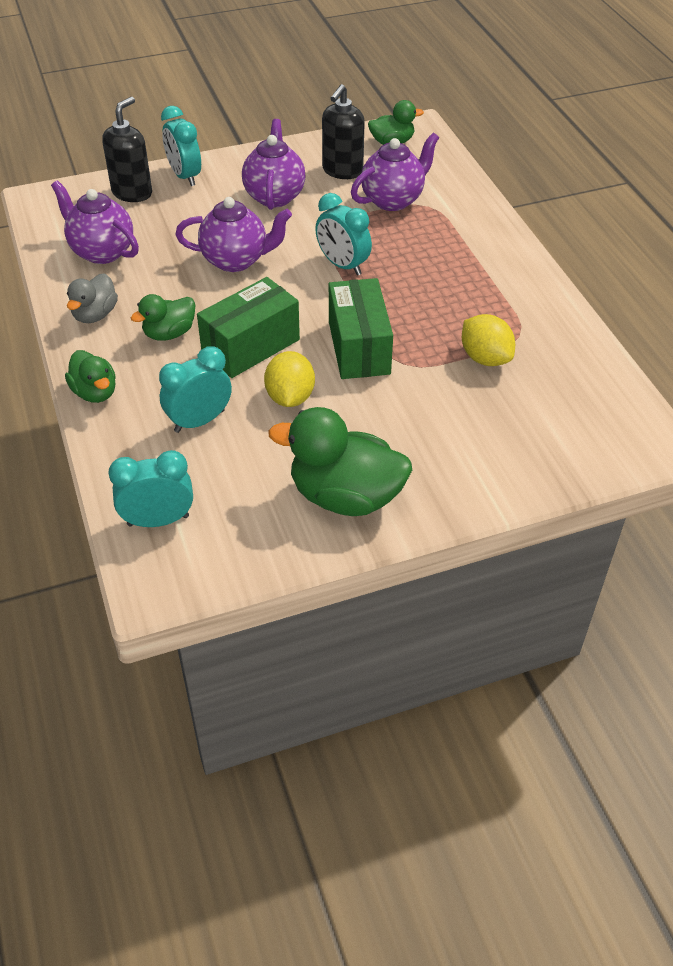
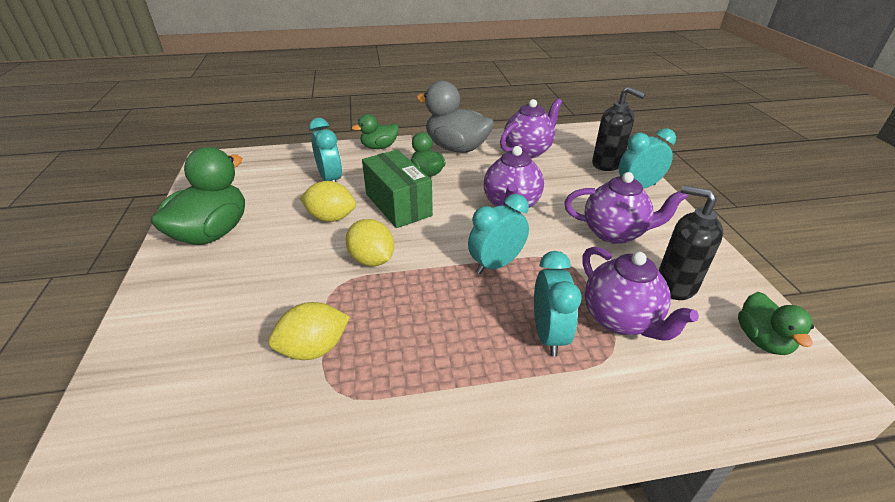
camera: 100 degrees right, 10 degrees down
(95, 315) = (456, 148): grey duck -> grey duck, size x1.79
(158, 520) = (257, 163): turquoise clock -> turquoise clock (548, 335)
(359, 347) = (372, 260): green box -> yellow lemon

